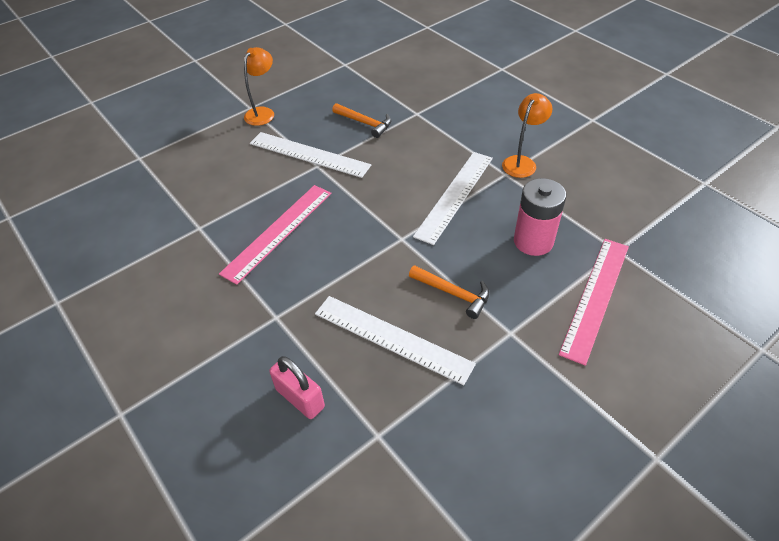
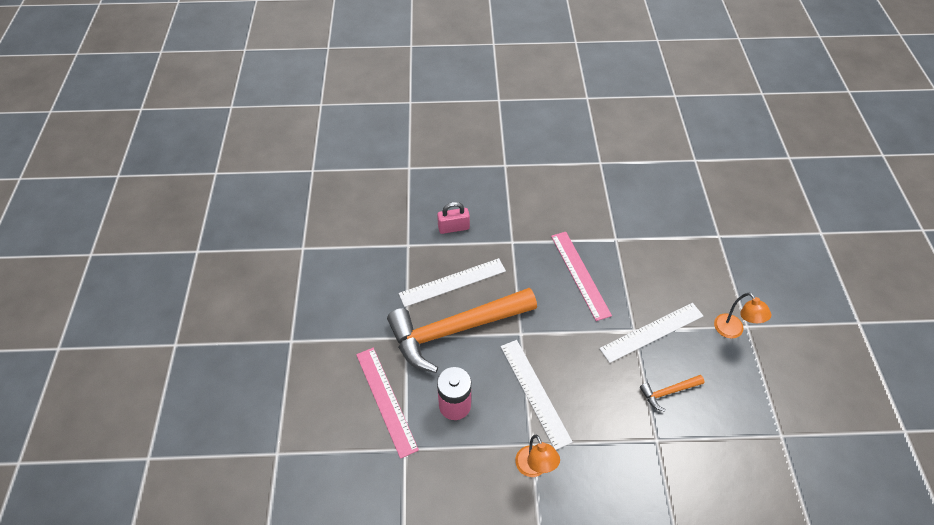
camera: 125 degrees right, 5 degrees up
(453, 293) = (455, 330): orange hammer -> orange hammer, size x2.45

